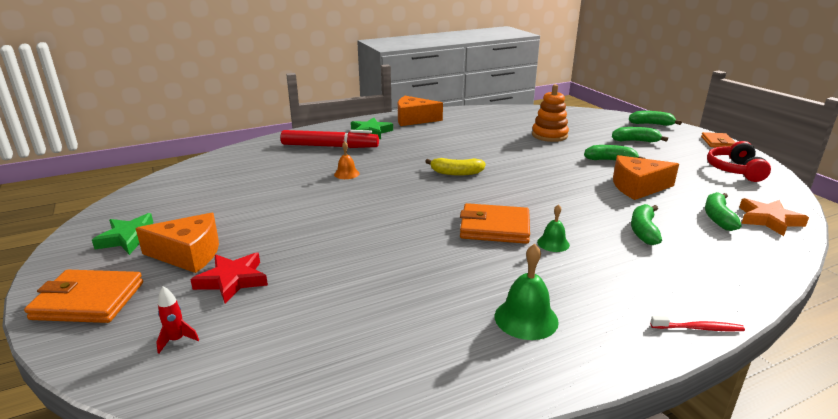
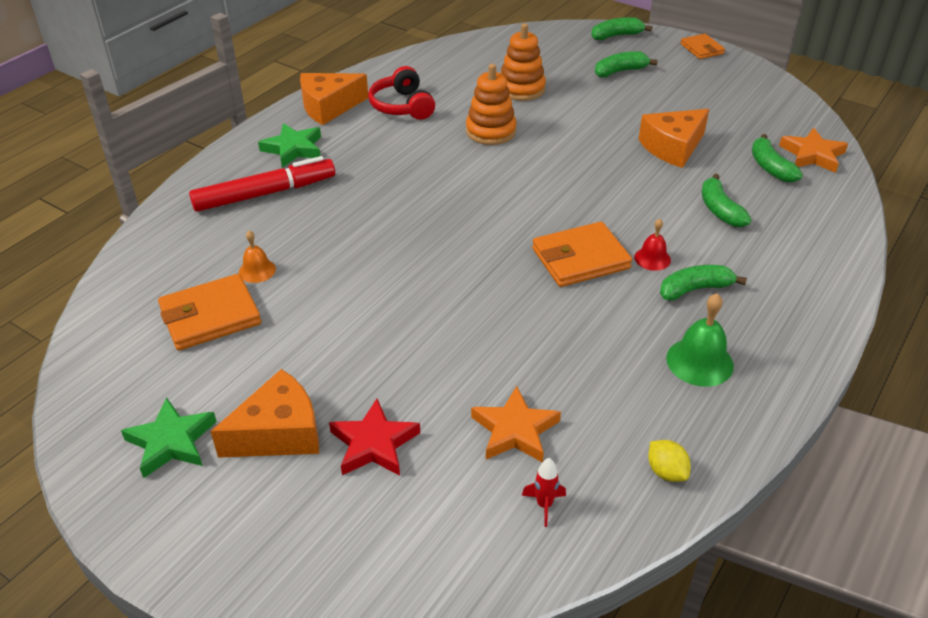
camera: 30 degrees left, 15 degrees up
(88, 301) = (235, 545): orange wallet -> orange wallet (210, 316)
(177, 340) = (400, 539): red rocket -> red rocket (544, 505)
(331, 308) = (515, 430): none -> orange star
(346, 174) = (338, 235): orange bell -> orange bell (257, 270)
(415, 382) = (666, 472): none -> yellow lemon
(456, 173) = (469, 189): yellow banana -> none
(504, 150) = (490, 131): none -> orange stacking toy
(553, 243) = (652, 258): green bell -> red bell
(610, 160) = (617, 113): green banana -> green banana (694, 289)
(698, 328) = (836, 311): red toothbrush -> none
(735, 170) = (744, 91): red headphones -> red headphones (402, 106)

